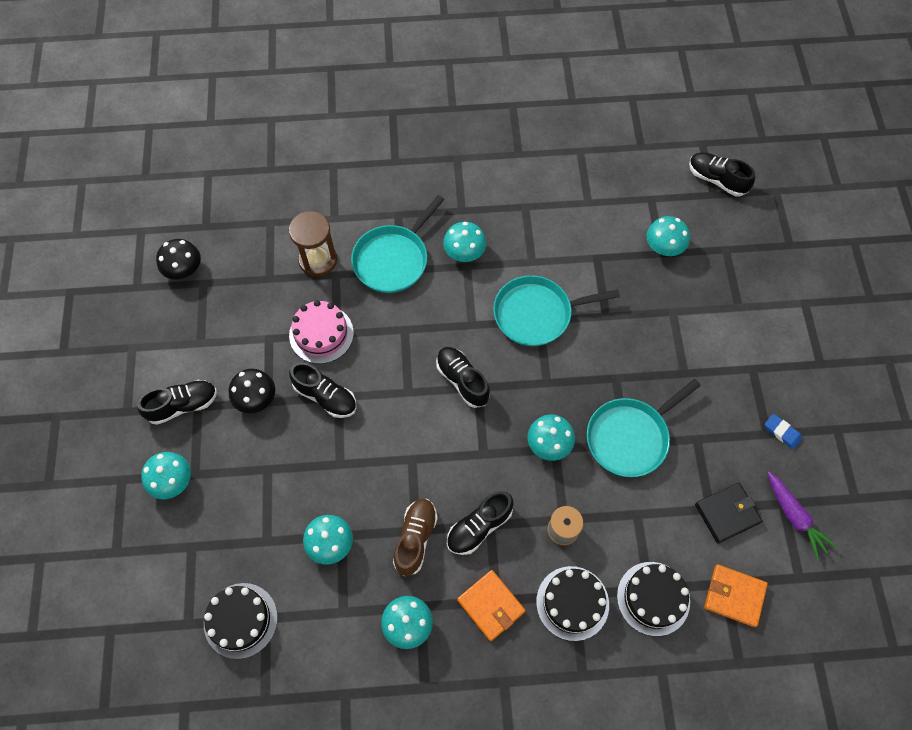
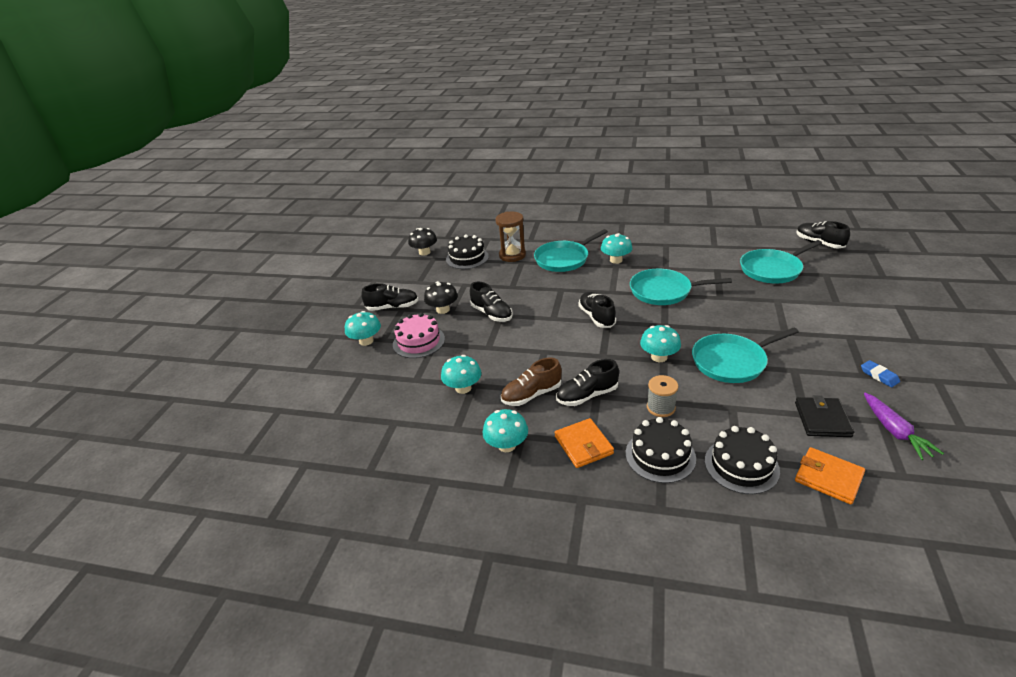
camera: 20 degrees right, 30 degrees down
(240, 620) = (374, 420): black cake -> black cake (467, 258)
(321, 334) = (501, 286): pink cake -> pink cake (419, 341)
(415, 539) = (531, 395): brown shoe -> brown shoe turned 150 degrees counterclockwise
(663, 247) = (772, 269): turquoise mushroom -> turquoise pan
(727, 513) = (822, 419): black wallet -> black wallet turned 75 degrees counterclockwise

